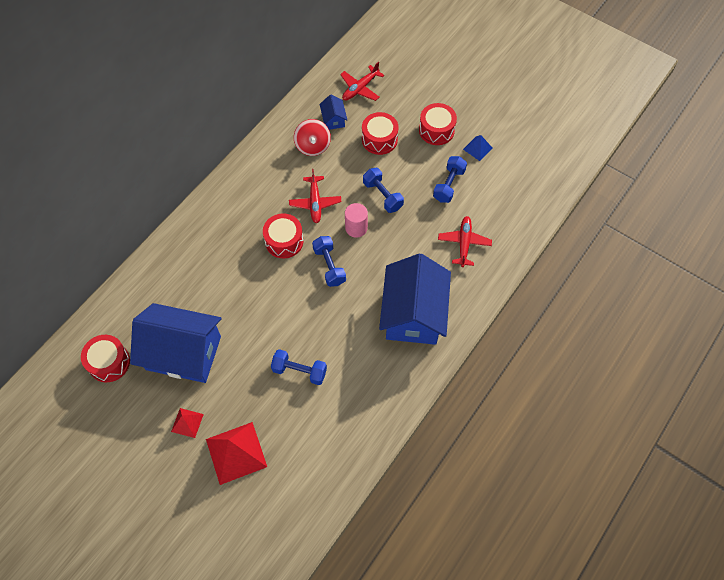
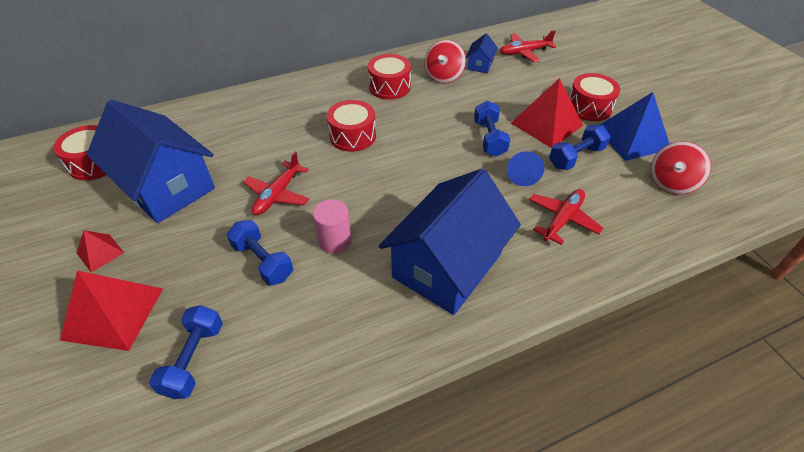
camera: 30 degrees right, 15 degrees down
(315, 203) = (411, 118): red plane -> red plane (277, 194)
(329, 266) = (382, 175): blue dumbbell -> blue dumbbell (194, 359)
(356, 228) = (438, 154): pink cylinder -> pink cylinder (335, 241)
(379, 139) = (518, 94): red drum -> red drum (389, 87)
(415, 162) = (546, 124): none -> red pyramid
(421, 218) = (522, 174): none -> blue cone
(477, 148) = (632, 138): blue pyramid -> blue pyramid, size x1.91
(517, 178) = (671, 183): none -> red spinning top

